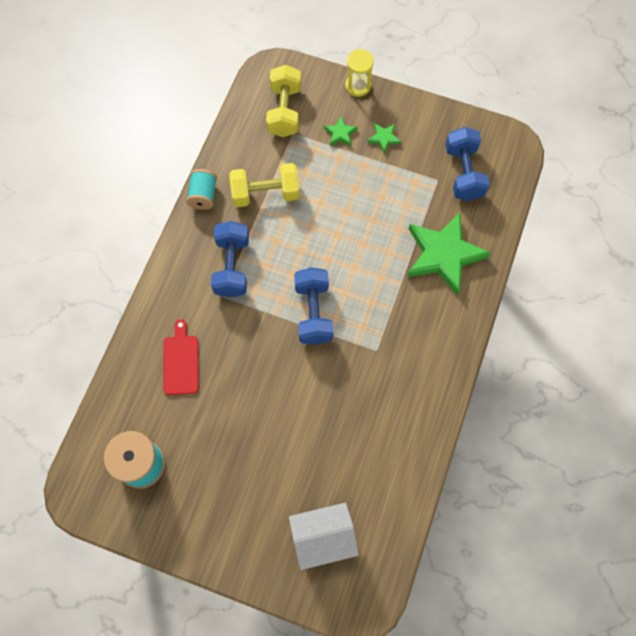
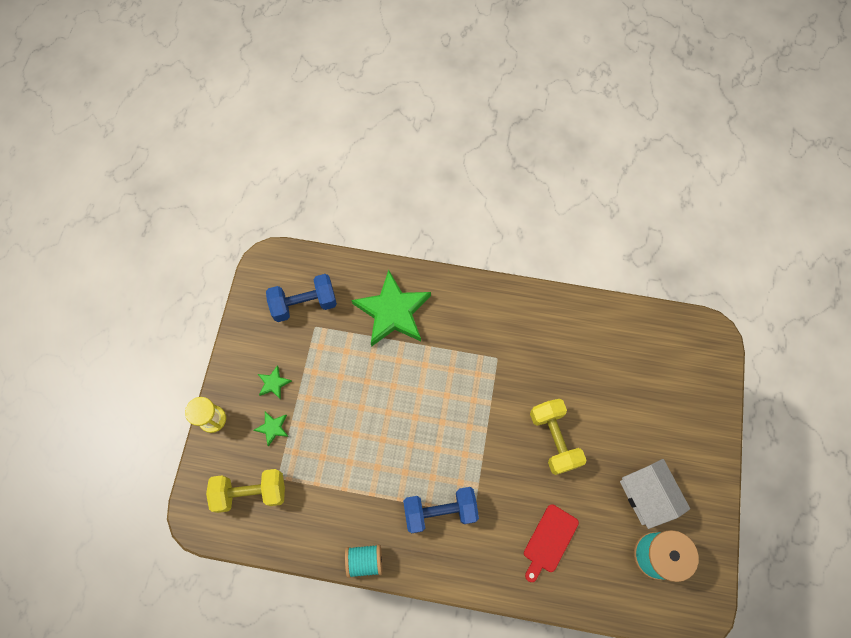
camera: 100 degrees left, 0 degrees up
(181, 362) = (549, 540): red cutting board -> red cutting board turned 45 degrees counterclockwise
(265, 193) = (353, 493): yellow dumbbell -> yellow dumbbell (554, 439)
(313, 312) = (472, 421): blue dumbbell -> none
(323, 537) = (671, 377): white house -> white house (646, 495)

